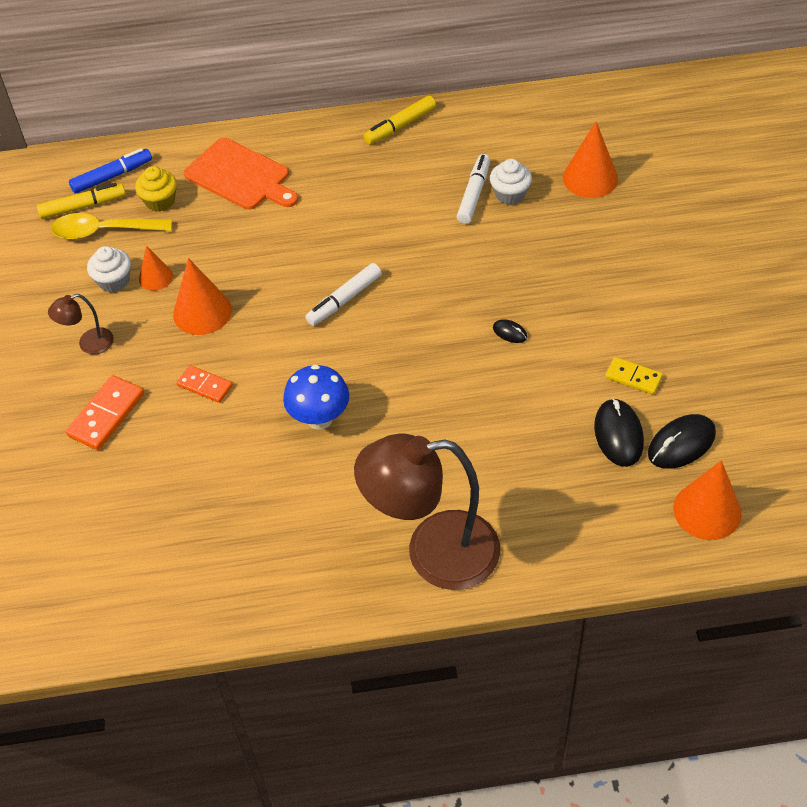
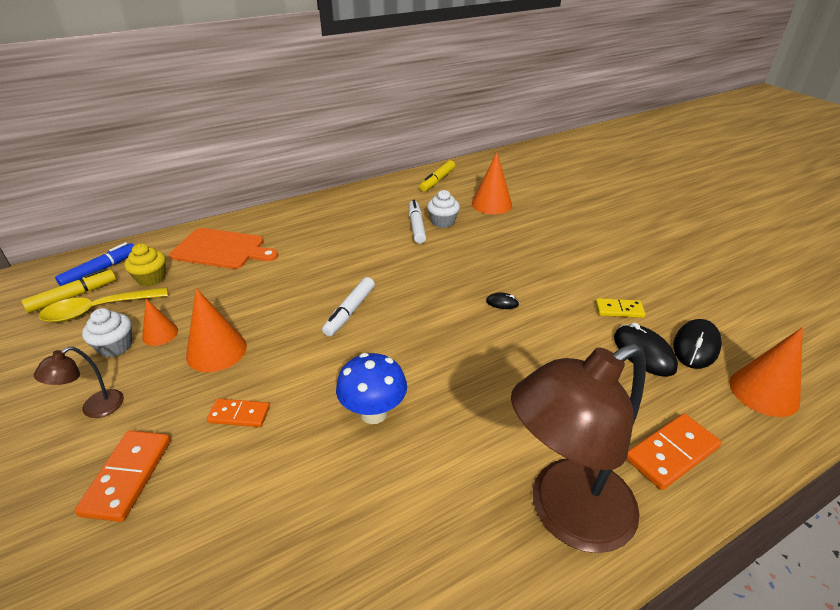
camera: 25 degrees left, 15 degrees down
(400, 126) = (339, 201): yellow marker -> yellow marker (437, 181)
(563, 536) = (671, 453): none -> orange domino

